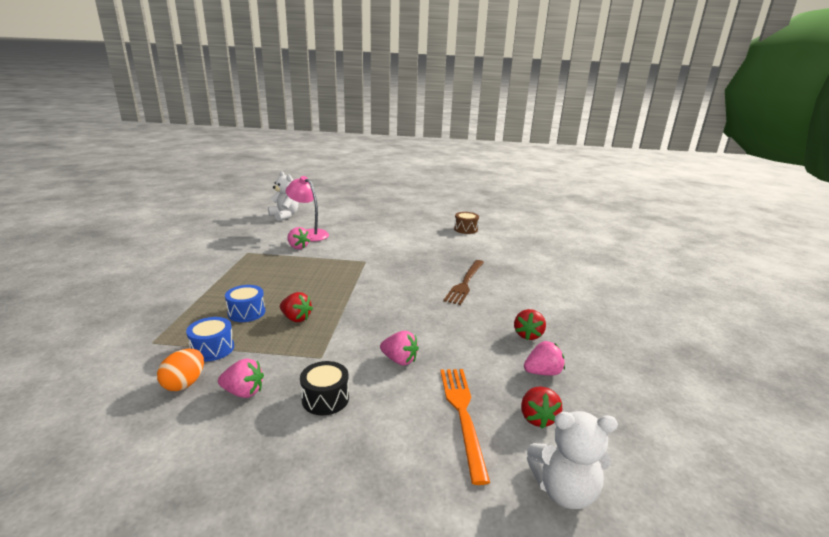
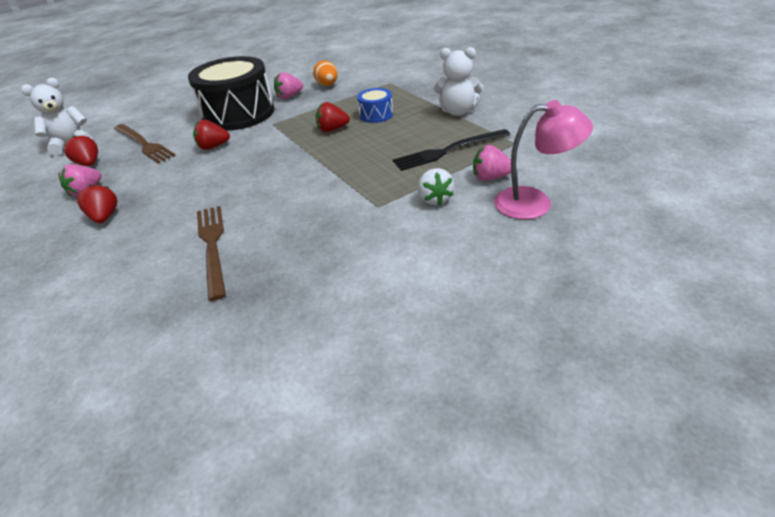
camera: 145 degrees right, 15 degrees up
(212, 349) = (348, 96): blue drum -> none
(279, 265) = (449, 150): none -> black fork
(284, 216) = (660, 211): white teddy bear -> white teddy bear (457, 111)
(325, 398) = (238, 114): black drum -> black drum, size x2.24
(337, 252) = (435, 199): none -> white strawberry
(399, 360) = (213, 147): pink strawberry -> red strawberry
(463, 415) = (143, 144): orange fork -> brown fork
(465, 229) = (326, 410): brown drum -> none

